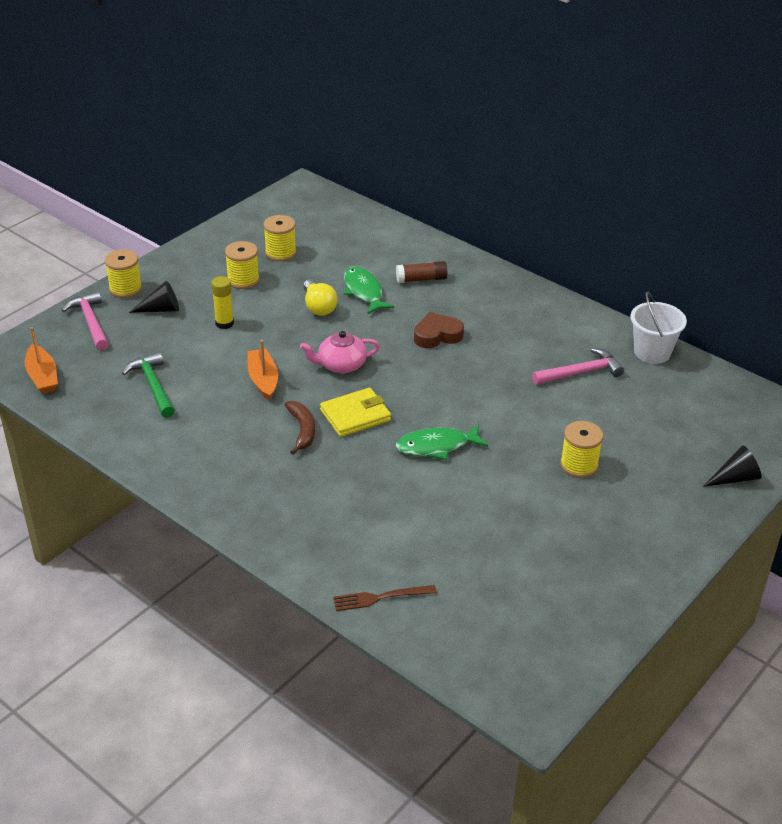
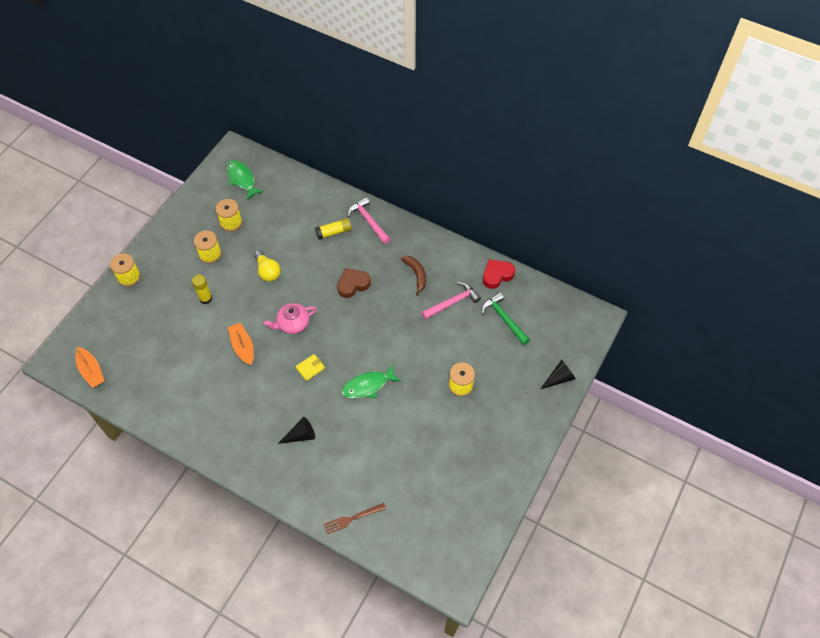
camera: 10 degrees left, 20 degrees up
(90, 322) = (112, 313): pink hammer -> pink hammer (369, 221)
(153, 386) = (169, 366): green hammer -> green hammer (504, 319)
(161, 309) = (158, 292): black cone -> black cone (301, 435)
(302, 430) = (278, 388): brown banana -> brown banana (416, 275)
(355, 415) = (310, 368): yellow wallet -> yellow wallet, size x0.61
(364, 291) = (296, 251): green fish -> green fish (242, 179)
(421, 279) = (334, 232): brown glue stick -> yellow glue stick
(652, 352) = (497, 275): white bucket -> red heart

